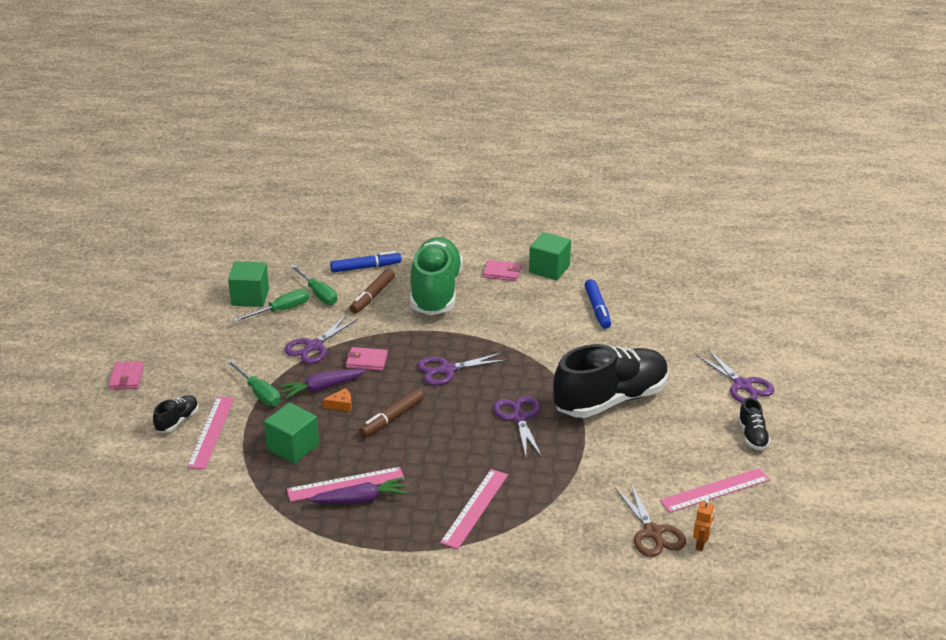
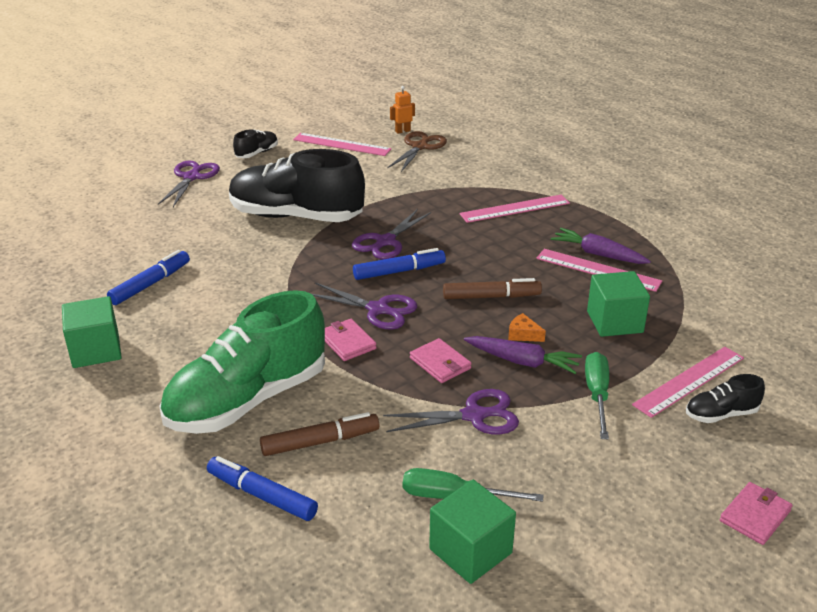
camera: 135 degrees left, 0 degrees up
(318, 294) = (376, 492): green screwdriver -> none
(475, 401) = (399, 271): none -> blue marker
(502, 273) = (143, 378): pink wallet -> pink wallet (347, 342)

